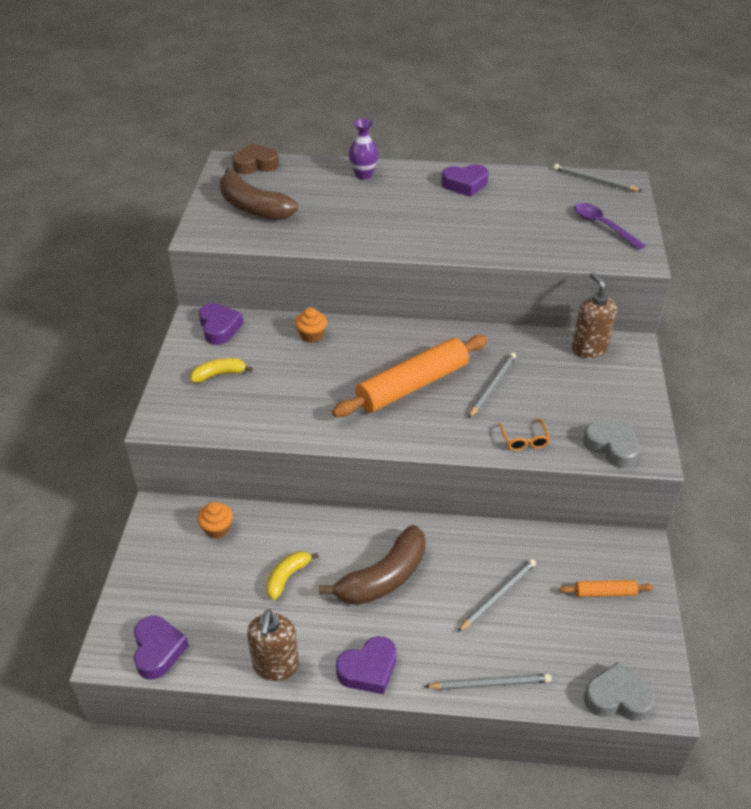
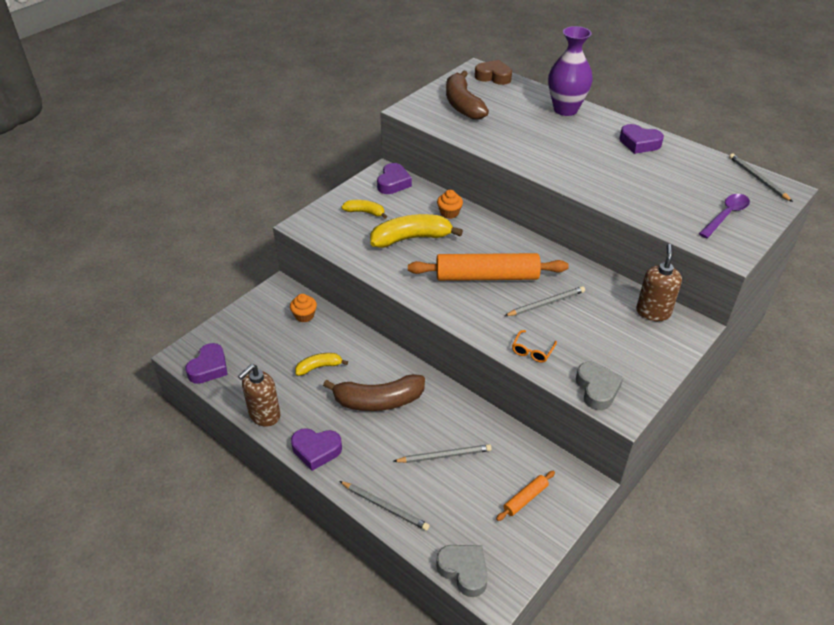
camera: 35 degrees right, 0 degrees up
(298, 381) = (411, 238): none -> yellow banana
(363, 175) = (565, 109): purple vase -> purple vase, size x1.68
(603, 226) = (726, 215): purple spoon -> purple spoon turned 45 degrees clockwise
(605, 593) = (525, 498): orange rolling pin -> orange rolling pin turned 75 degrees counterclockwise

